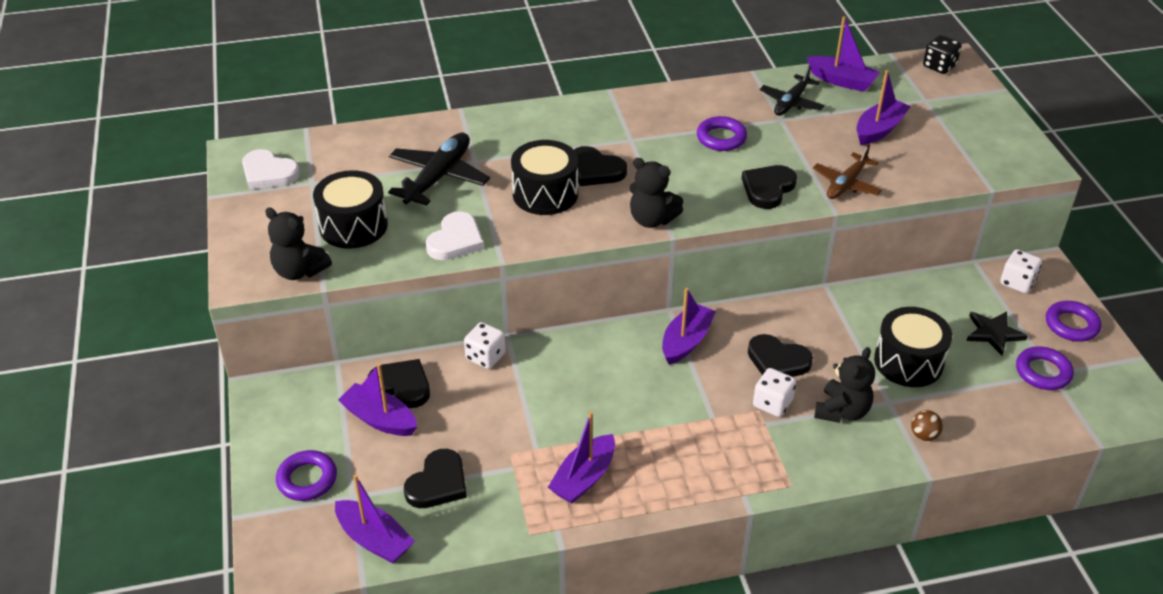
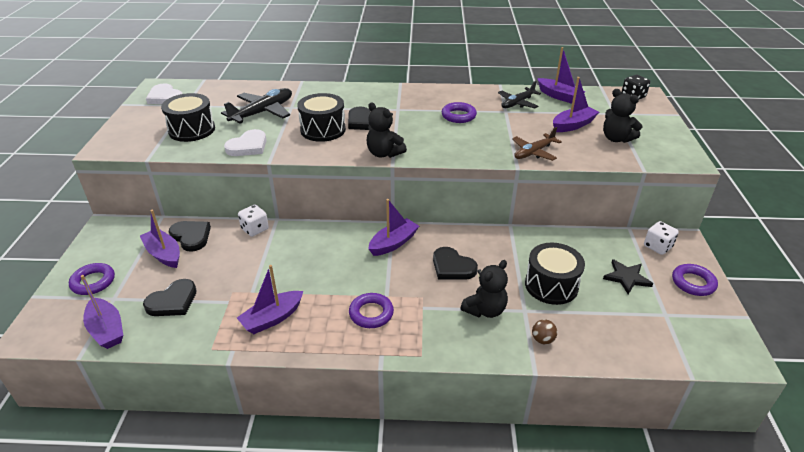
camera: 15 degrees right, 5 degrees down
(299, 271) = (140, 148): black teddy bear -> black teddy bear (616, 139)
(768, 188) = (475, 147): black heart -> none
(772, 403) = (435, 294): white dice -> none
(1043, 372) = (658, 312): purple ring -> purple ring (371, 313)

